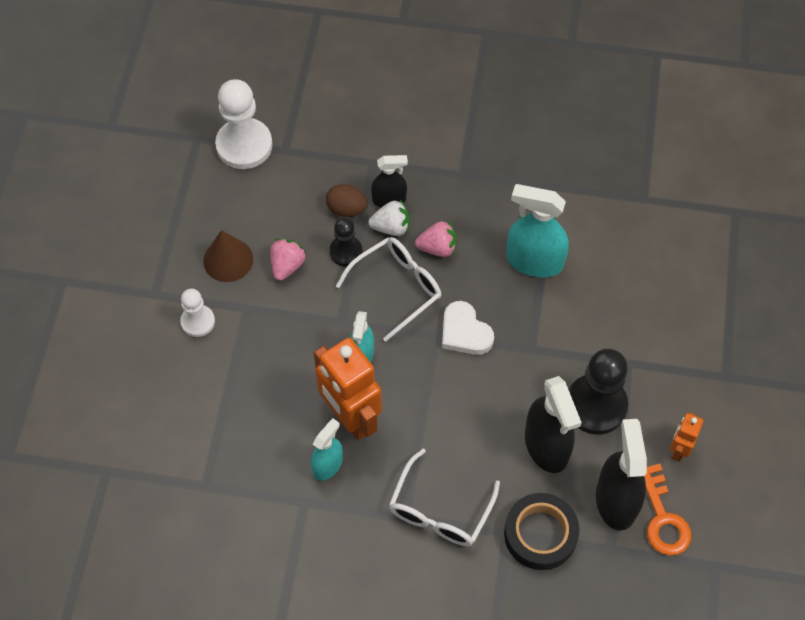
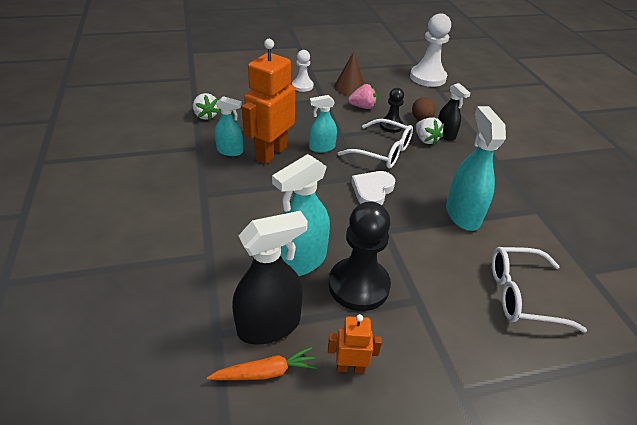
camera: 65 degrees right, 20 degrees down
(228, 475) = (206, 116): none -> white strawberry
(438, 248) = (429, 163): pink strawberry -> none
(440, 510) = (215, 211): white glasses -> white glasses (521, 295)
(540, 534) = (214, 276): black tape -> none
(546, 446) = (301, 261): black spray bottle -> turquoise spray bottle
(663, 518) = (265, 372): orange key -> orange carrot

